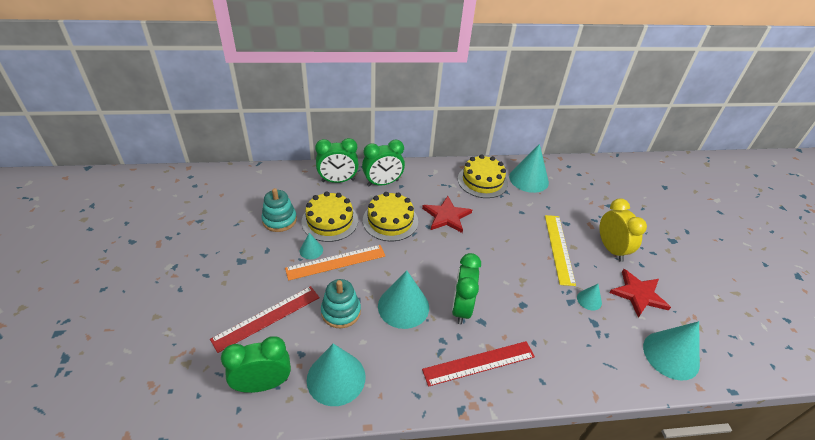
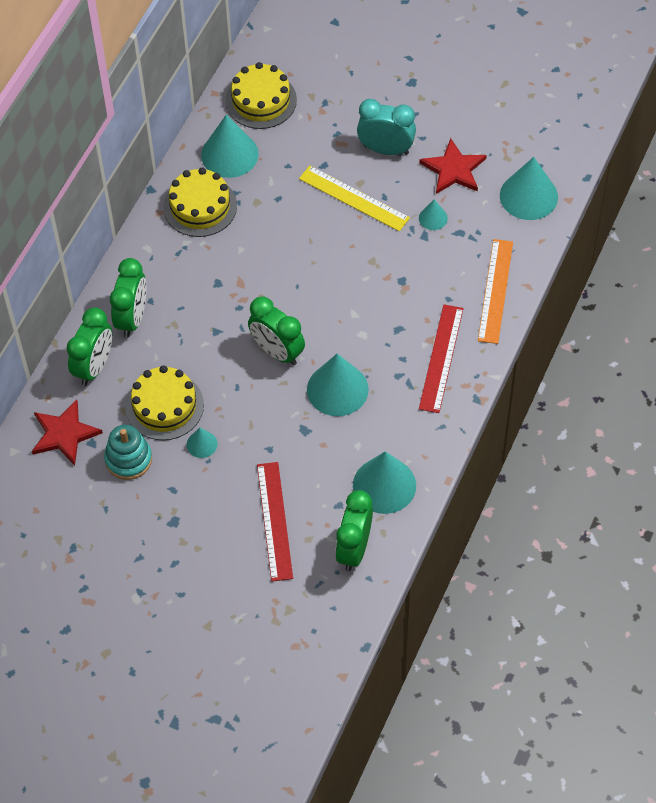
camera: 55 degrees left, 15 degrees up
(336, 262) = (236, 426): orange ruler -> orange ruler (495, 291)
(341, 312) = (309, 449): turquoise stacking toy -> none
(390, 221) = (205, 342): yellow cake -> yellow cake (261, 100)
(446, 216) = (235, 279): red star -> red star (64, 434)
(461, 308) = (372, 338): green clock -> green clock (277, 352)
(611, 249) = (386, 149): yellow clock -> turquoise clock

